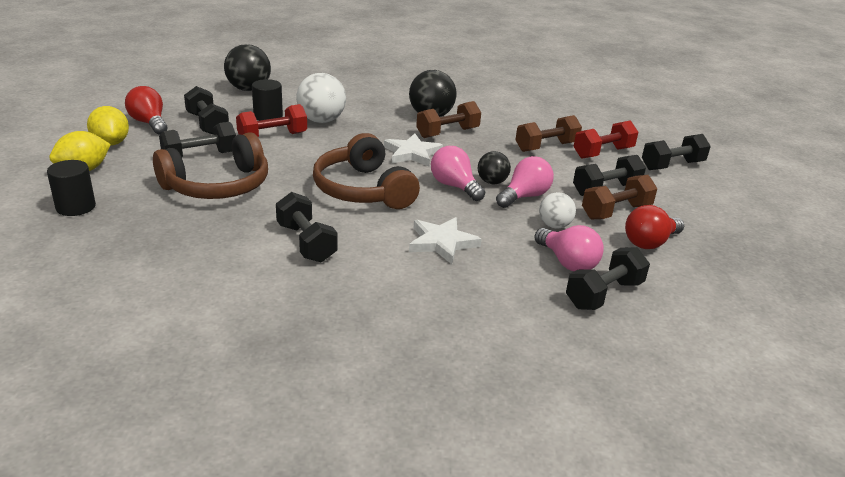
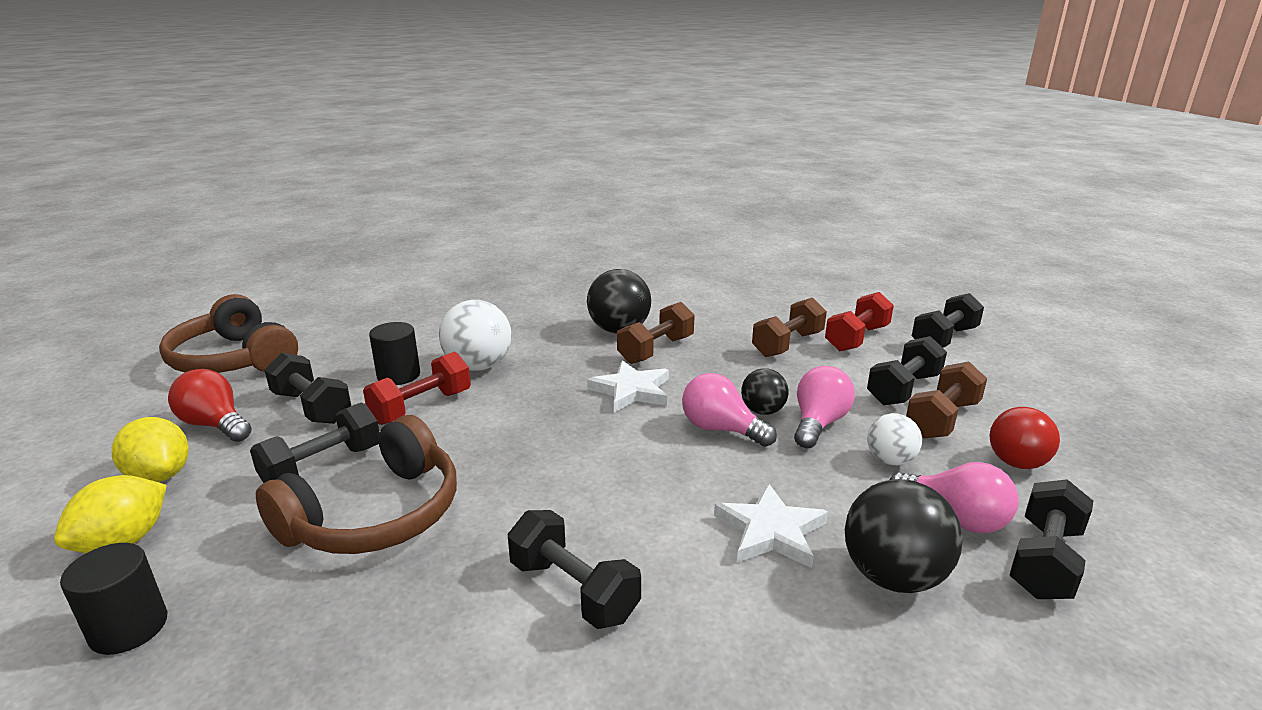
camera: 15 degrees left, 5 degrees down
(249, 89) = (350, 339): black ball -> black ball (893, 576)
(363, 190) = (602, 466): brown headphones -> brown headphones (234, 359)

